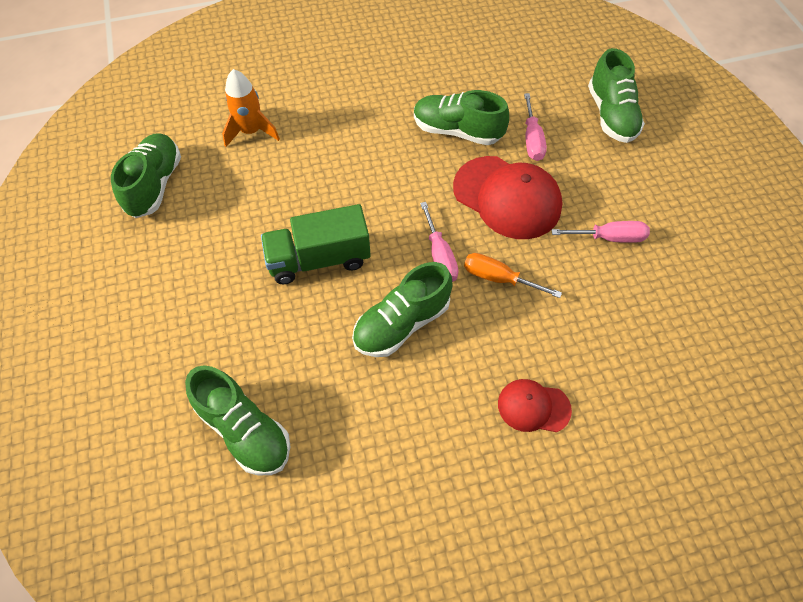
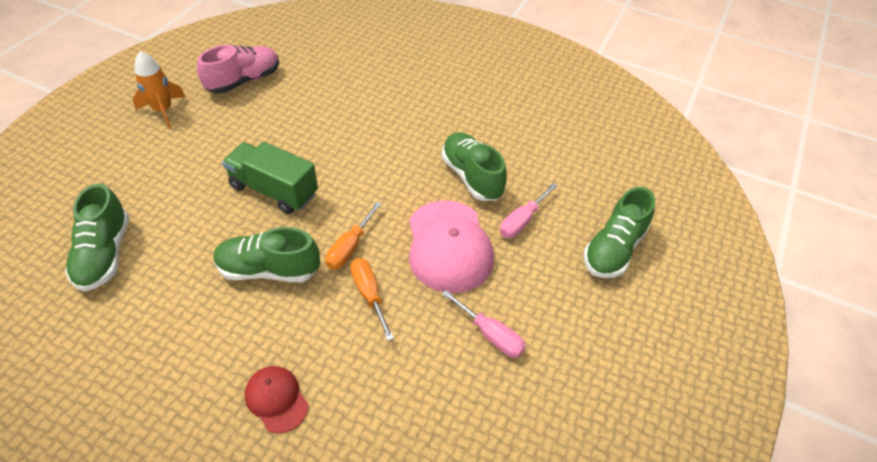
camera: 40 degrees right, 10 degrees down
(155, 185) = (244, 81): green shoe -> pink shoe
(251, 131) = (336, 86): orange rocket -> orange rocket (163, 110)
(439, 256) = (350, 247): pink screwdriver -> orange screwdriver
(507, 197) = (449, 246): red cap -> pink cap

